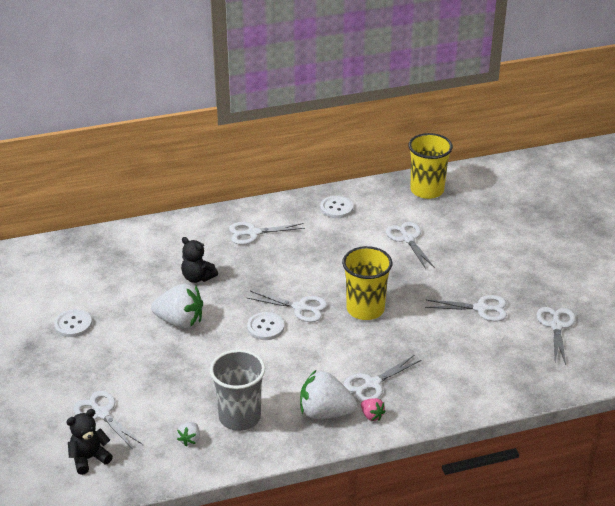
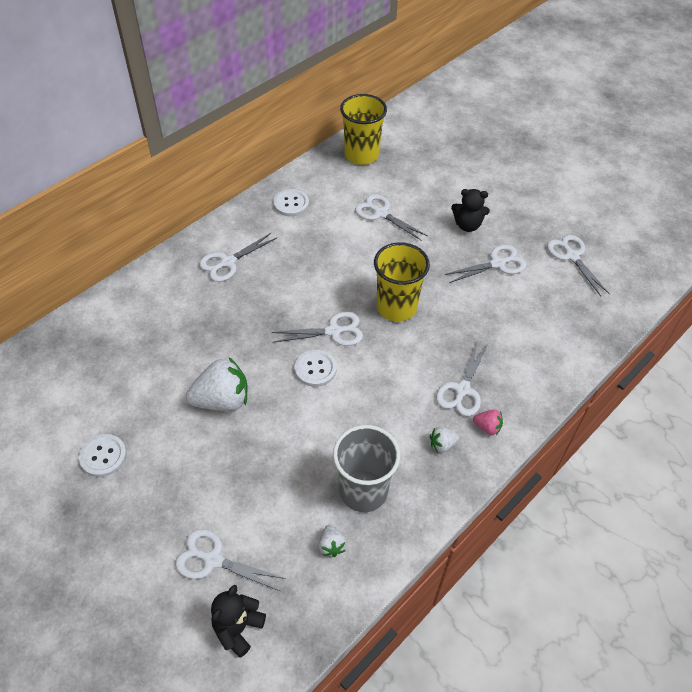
camera: 30 degrees left, 15 degrees up
(197, 277) = (205, 338): black teddy bear -> black teddy bear (467, 225)
(325, 412) = (442, 444): white strawberry -> white strawberry, size x0.47

